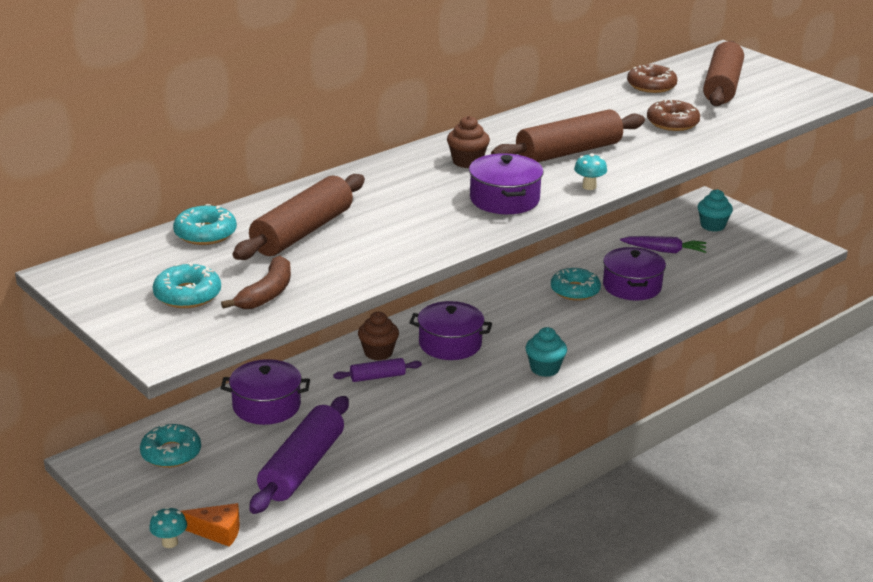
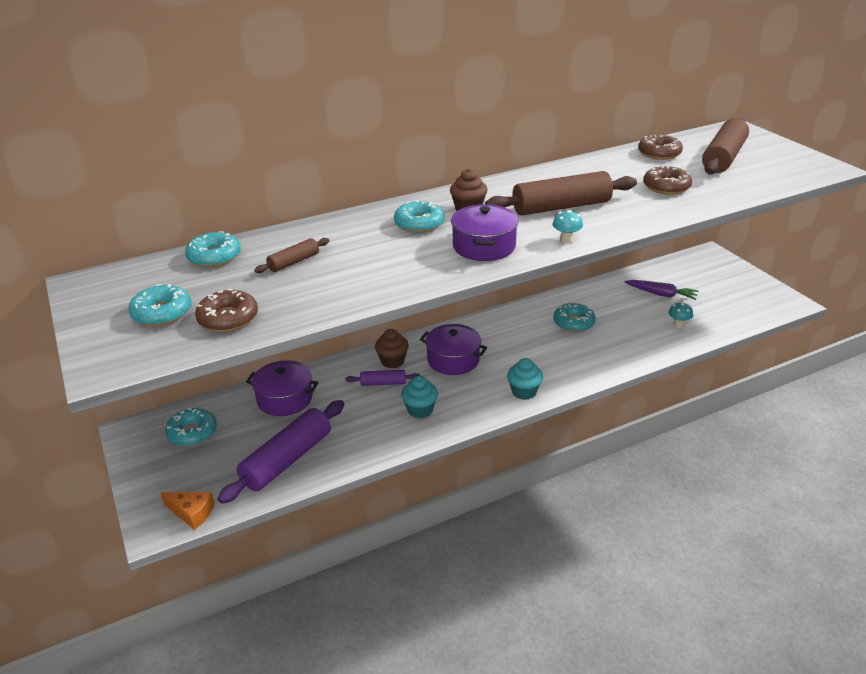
camera: 15 degrees right, 5 degrees up
(170, 542) = (150, 518): turquoise mushroom -> turquoise mushroom (678, 325)
(267, 293) = (228, 318): brown banana -> brown donut
(302, 232) = (294, 262): brown rolling pin -> brown rolling pin, size x0.49
(420, 181) = (419, 224): none -> turquoise donut
(632, 286) = (623, 323): purple pot -> none
(712, 226) = (709, 276): turquoise cupcake -> turquoise cupcake (420, 410)

